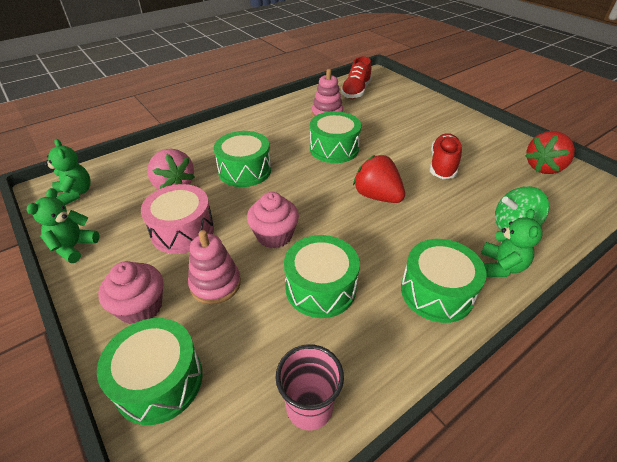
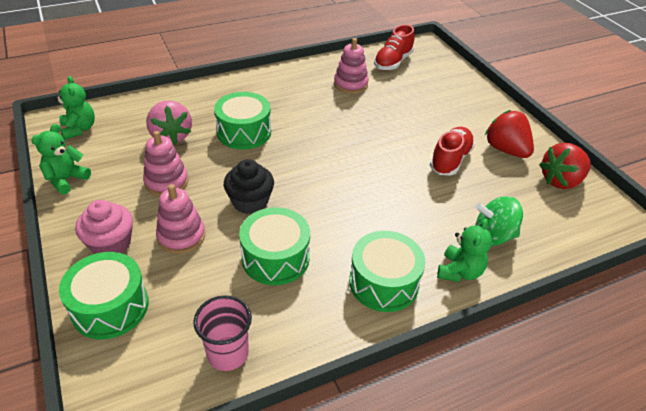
camera: 10 degrees right, 0 degrees up
(182, 231) = (166, 182): pink drum -> pink stacking toy
(274, 235) = (250, 202): pink cupcake -> black cupcake
(334, 148) = (343, 123): green drum -> none
(377, 196) = (366, 181): red strawberry -> red strawberry (506, 150)

